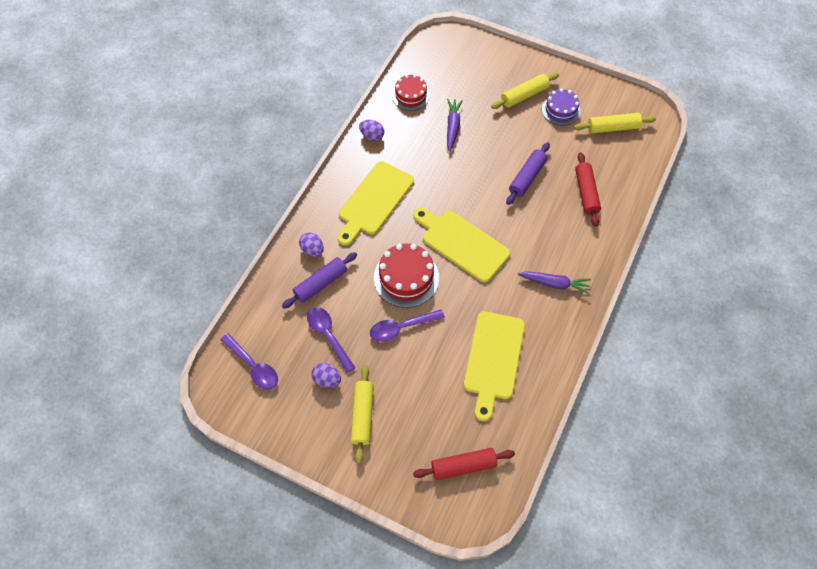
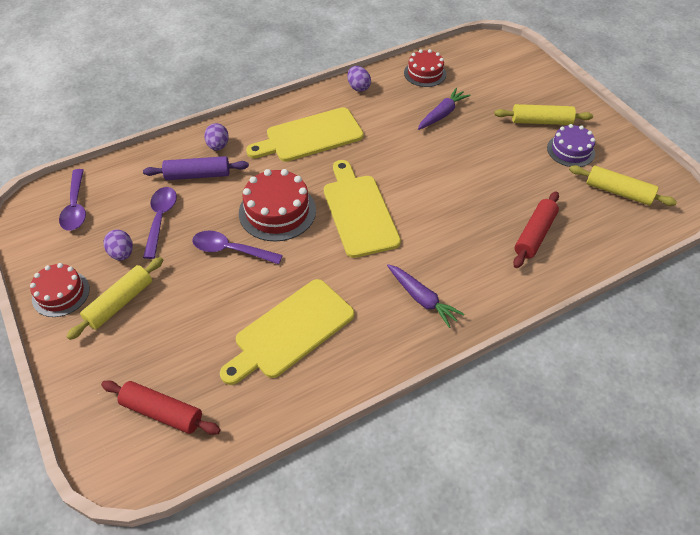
camera: 35 degrees right, 10 degrees down
(313, 437) = (61, 293): none -> red cake
(527, 177) = (480, 190): purple rolling pin -> none

